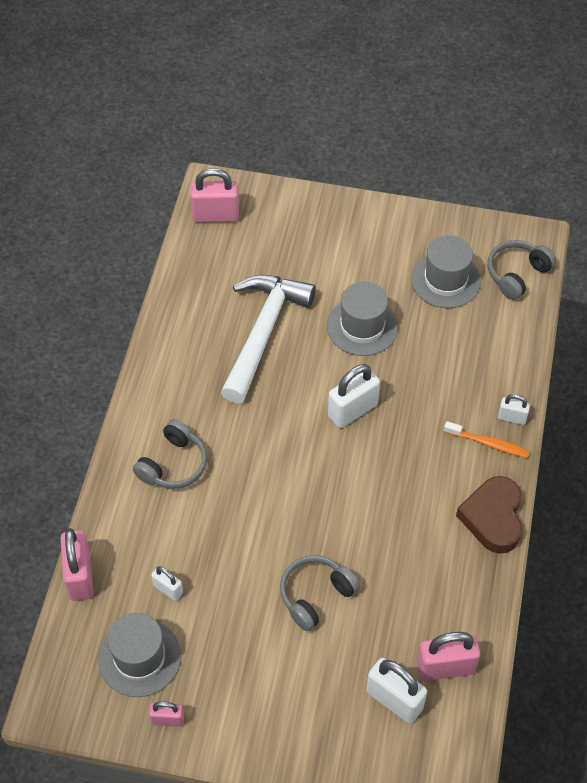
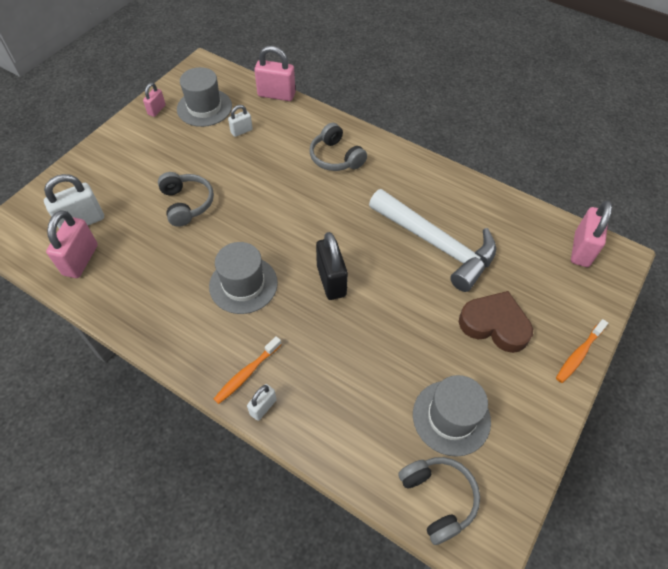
camera: 110 degrees right, 0 degrees up
(339, 204) = (578, 354): none -> orange toothbrush
(352, 410) = (331, 281): white padlock -> black padlock
(362, 326) = (417, 320): grey hat -> grey hat (243, 284)
(493, 518) = (175, 345): brown heart -> brown heart (494, 325)

